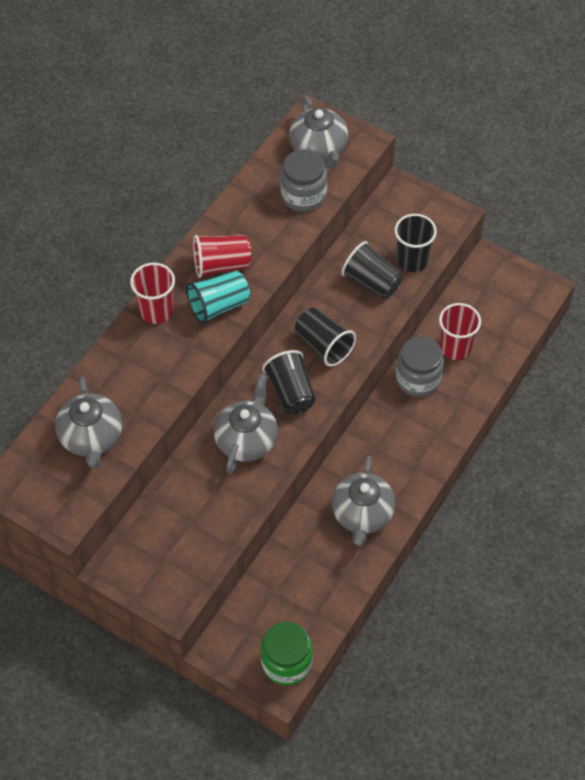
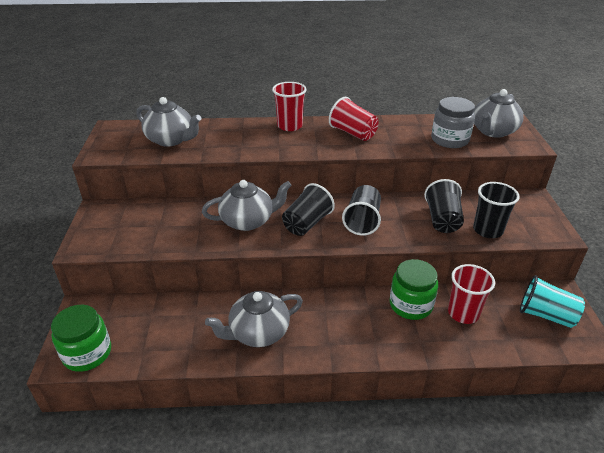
camera: 55 degrees right, 20 degrees down
(91, 437) = (171, 140): grey teapot -> grey teapot turned 105 degrees counterclockwise
(219, 306) = (321, 144): turquoise cup -> turquoise cup (546, 315)
(418, 378) = (410, 305): grey jar -> green jar

